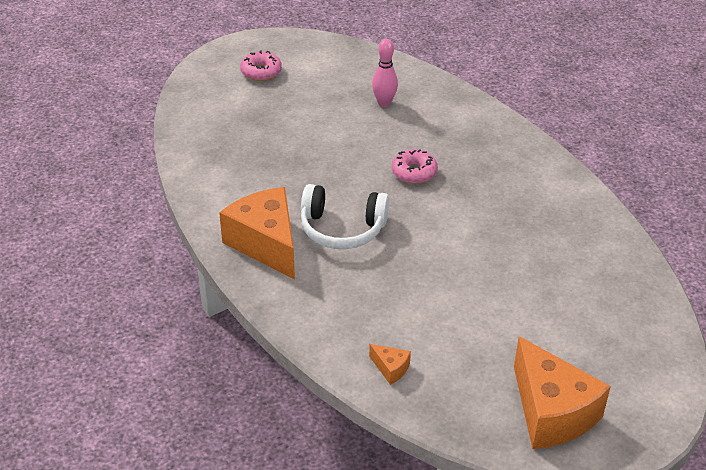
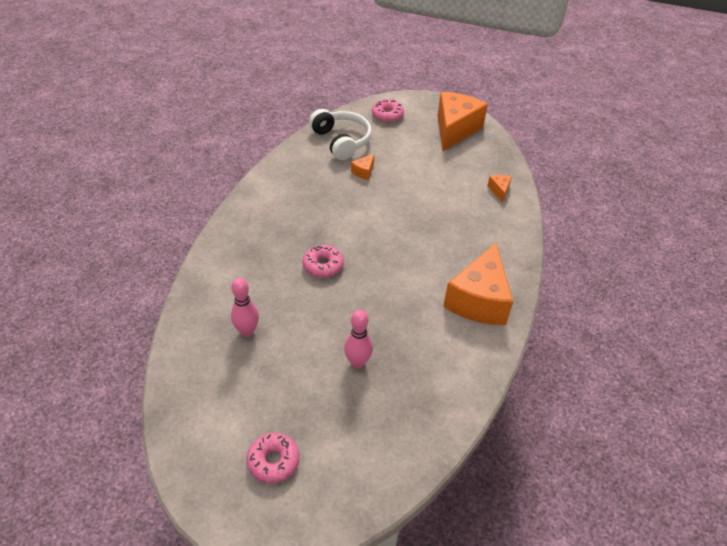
camera: 130 degrees left, 5 degrees up
(290, 141) = (357, 362): none -> pink bowling pin
(342, 228) = (420, 270): white headphones -> white headphones (341, 141)
(532, 271) = (363, 172): none -> orange cheese
(641, 361) = (387, 115): none -> pink donut

